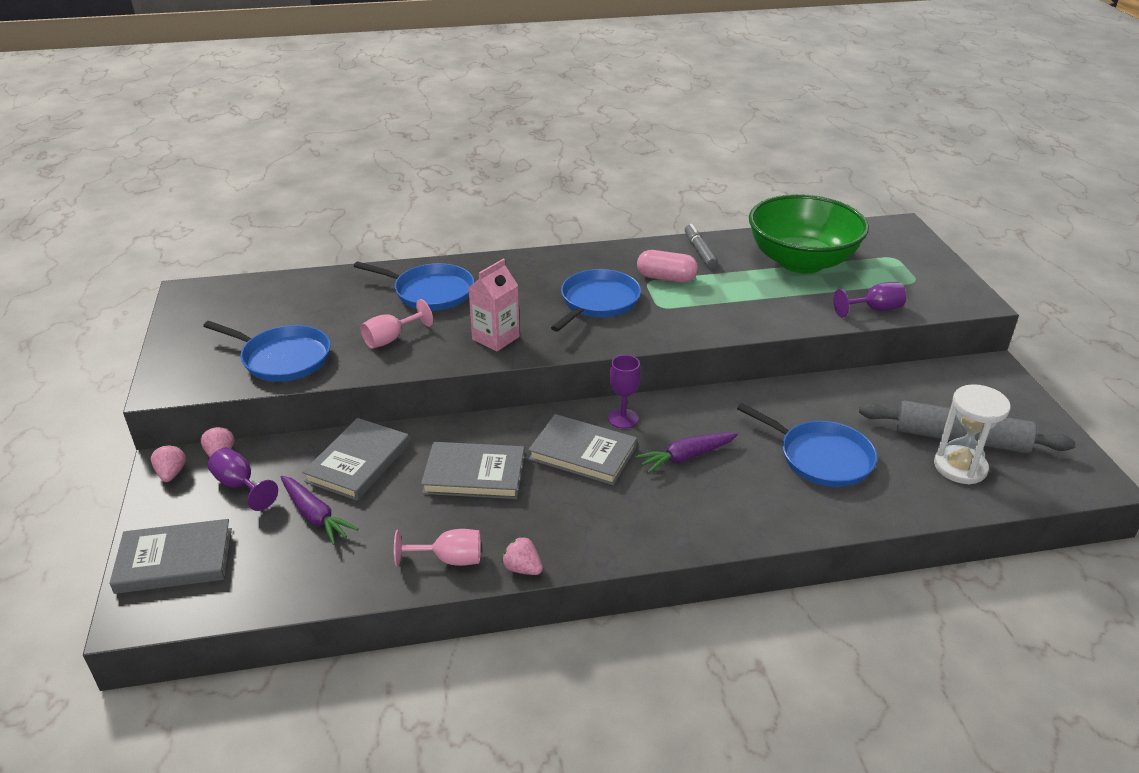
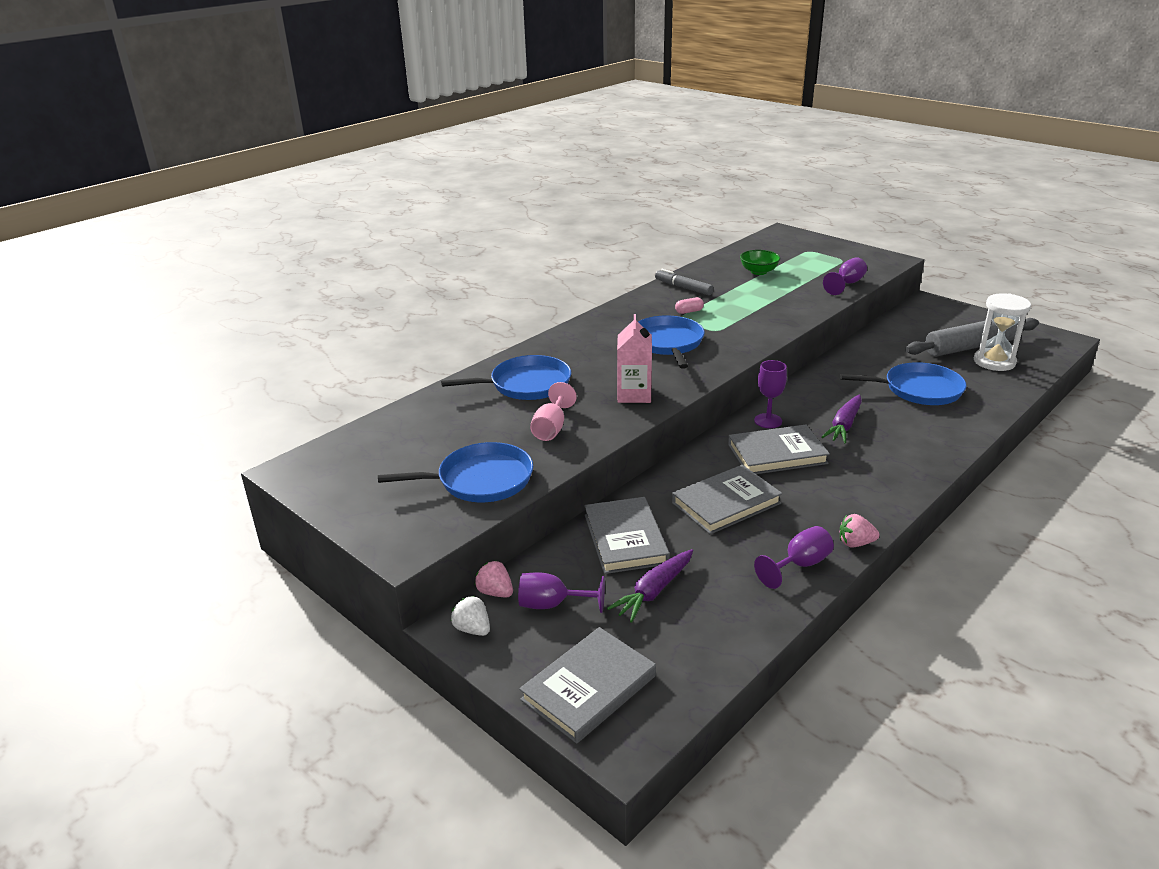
camera: 35 degrees left, 5 degrees down
(171, 473) = (472, 629): pink strawberry -> white strawberry
(315, 516) = (653, 592): purple carrot -> purple carrot turned 120 degrees clockwise
(449, 559) = (799, 565): pink goblet -> purple goblet
(666, 278) = (689, 311): pink capsule -> pink capsule, size x0.54
(801, 261) = (758, 272): green bowl -> green bowl, size x0.41

